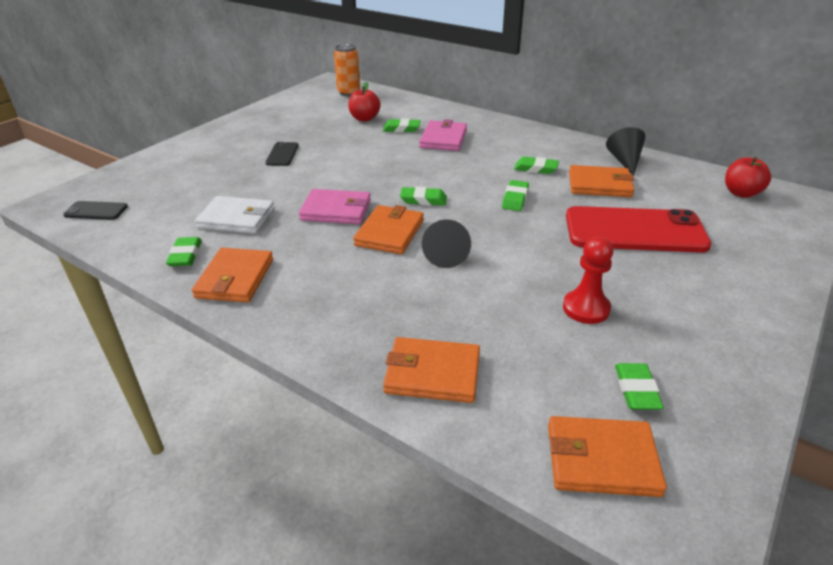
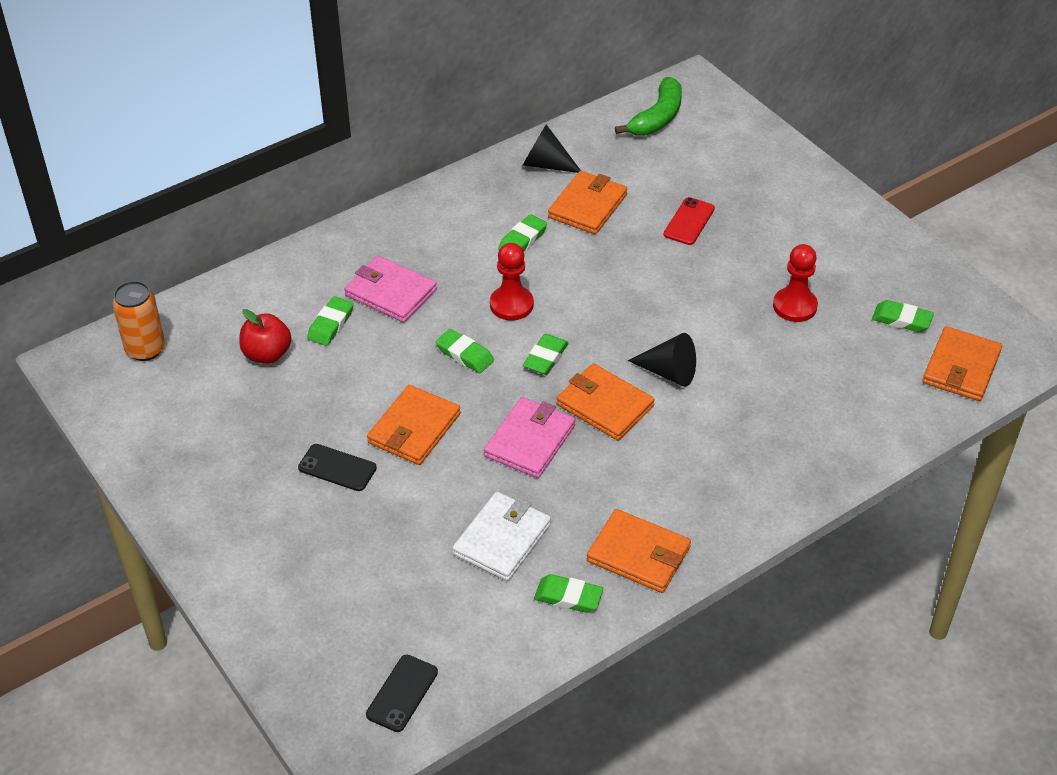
camera: 70 degrees left, 10 degrees up
(432, 373) = (843, 433): orange wallet -> orange wallet (414, 428)
(466, 177) = (511, 305): none -> red pawn
(515, 199) = (583, 282): green eraser -> green eraser (464, 354)
(634, 231) = (689, 221): red phone -> red phone, size x0.45
(741, 193) = (657, 118): red apple -> green banana

